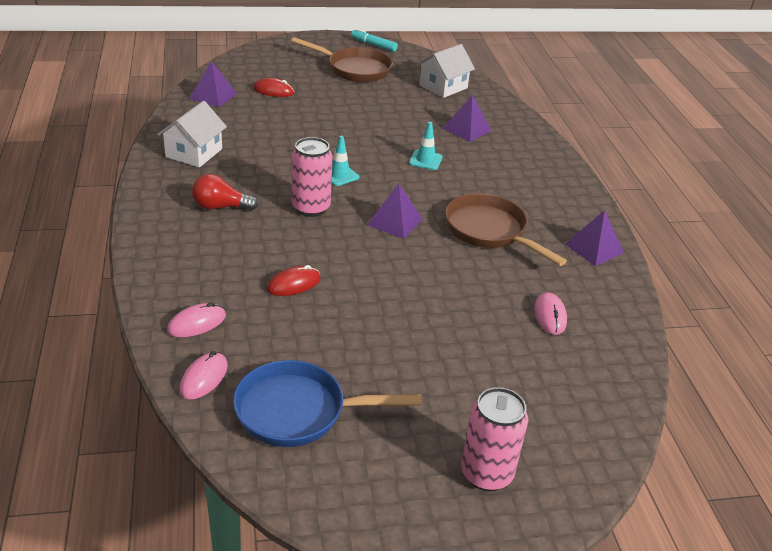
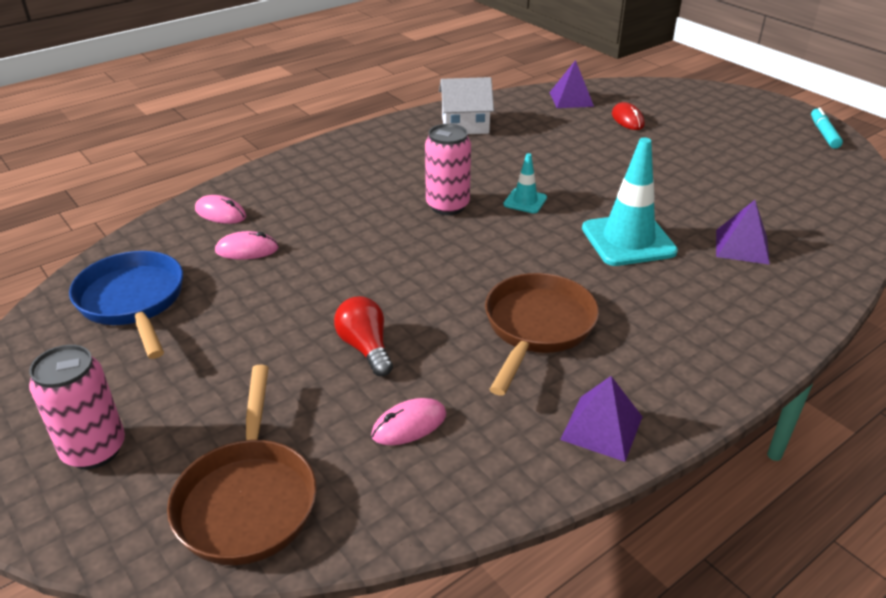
camera: 65 degrees right, 0 degrees up
(204, 378) = (151, 241): pink mouse -> pink mouse (247, 250)
(220, 207) = (396, 165): red light bulb -> red light bulb (365, 347)
(294, 284) = (315, 238): red mouse -> none
(355, 69) = (748, 141): brown pan -> brown pan (248, 500)
(395, 222) = (480, 259): purple pyramid -> none
(425, 160) = (628, 240): turquoise traffic cone -> turquoise traffic cone, size x1.97
(443, 87) = (813, 201): white house -> none

